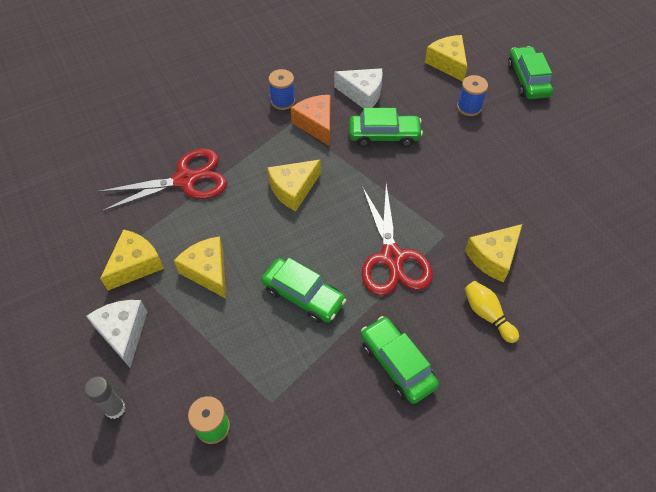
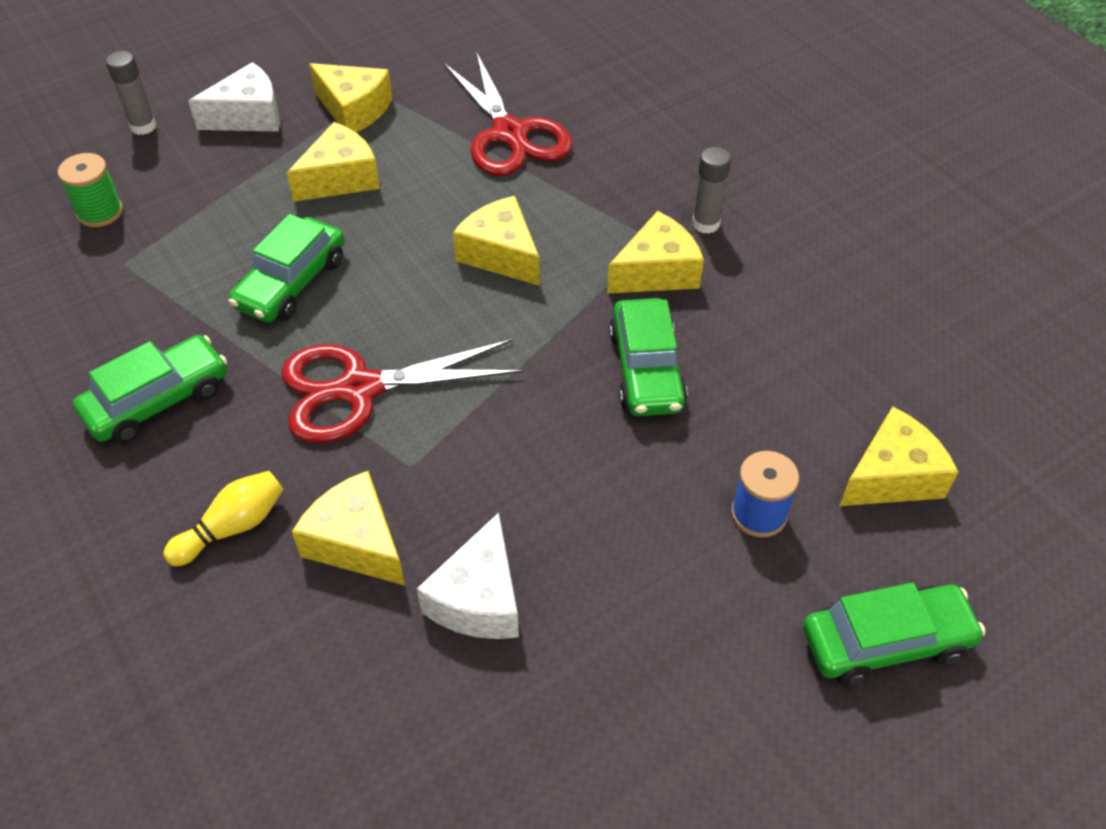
camera: 85 degrees right, 5 degrees down
(283, 101) = (705, 224): blue spool -> grey glue stick
(316, 124) = (657, 271): orange cheese -> yellow cheese
(362, 94) = (753, 333): white cheese -> white cheese (479, 599)

